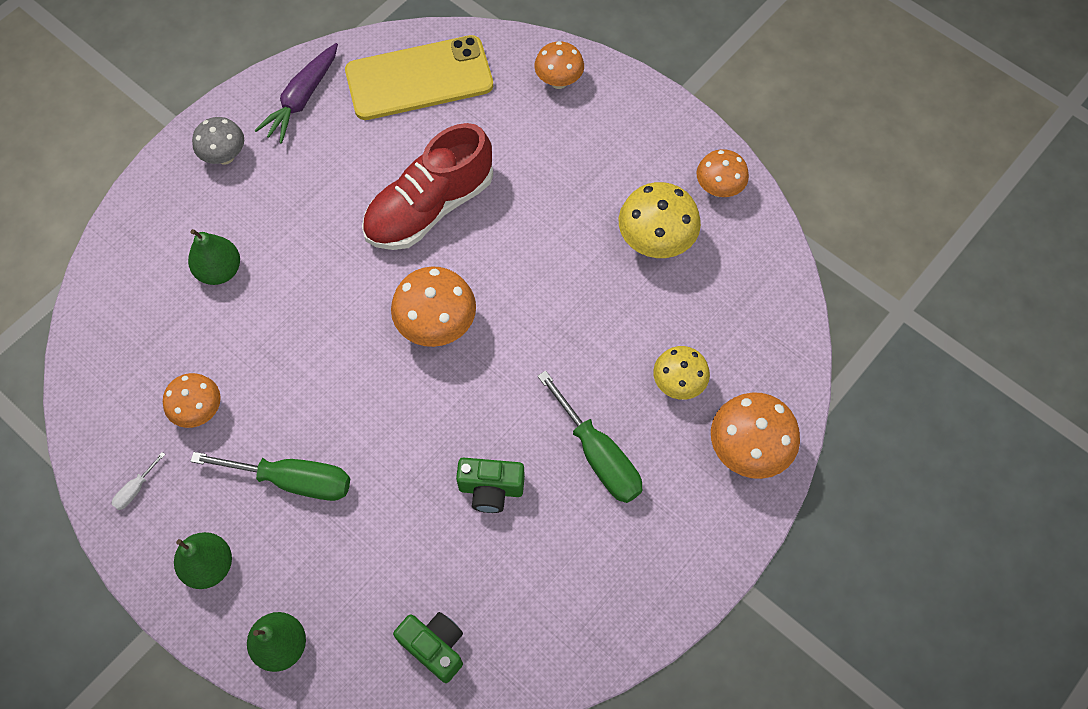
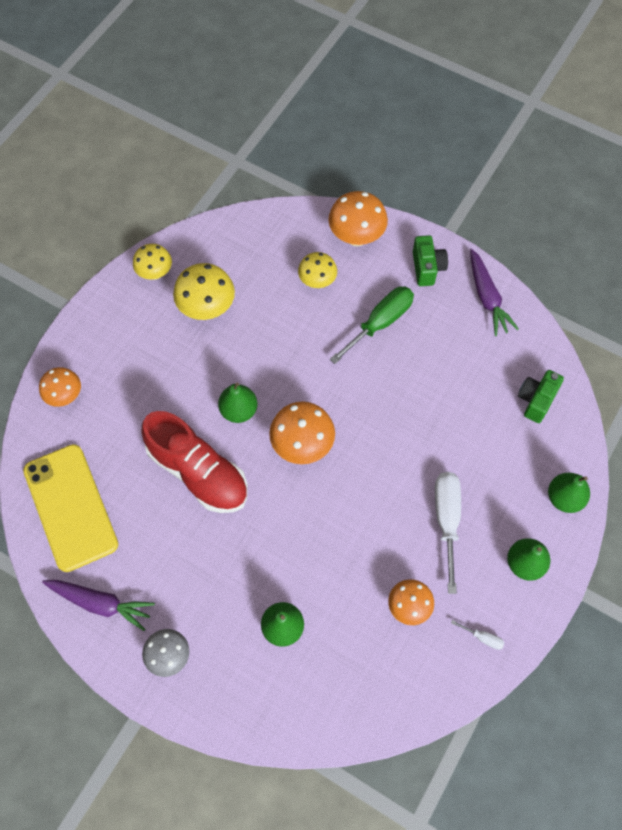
camera: 100 degrees left, 0 degrees up
(293, 480) = (446, 520): green screwdriver -> white screwdriver
(491, 489) = (420, 385): green camera -> green camera (427, 268)
(501, 260) = (239, 410): none -> green pear
(617, 618) = (487, 297): none -> purple carrot
(718, 189) = (155, 273): orange mushroom -> yellow mushroom

